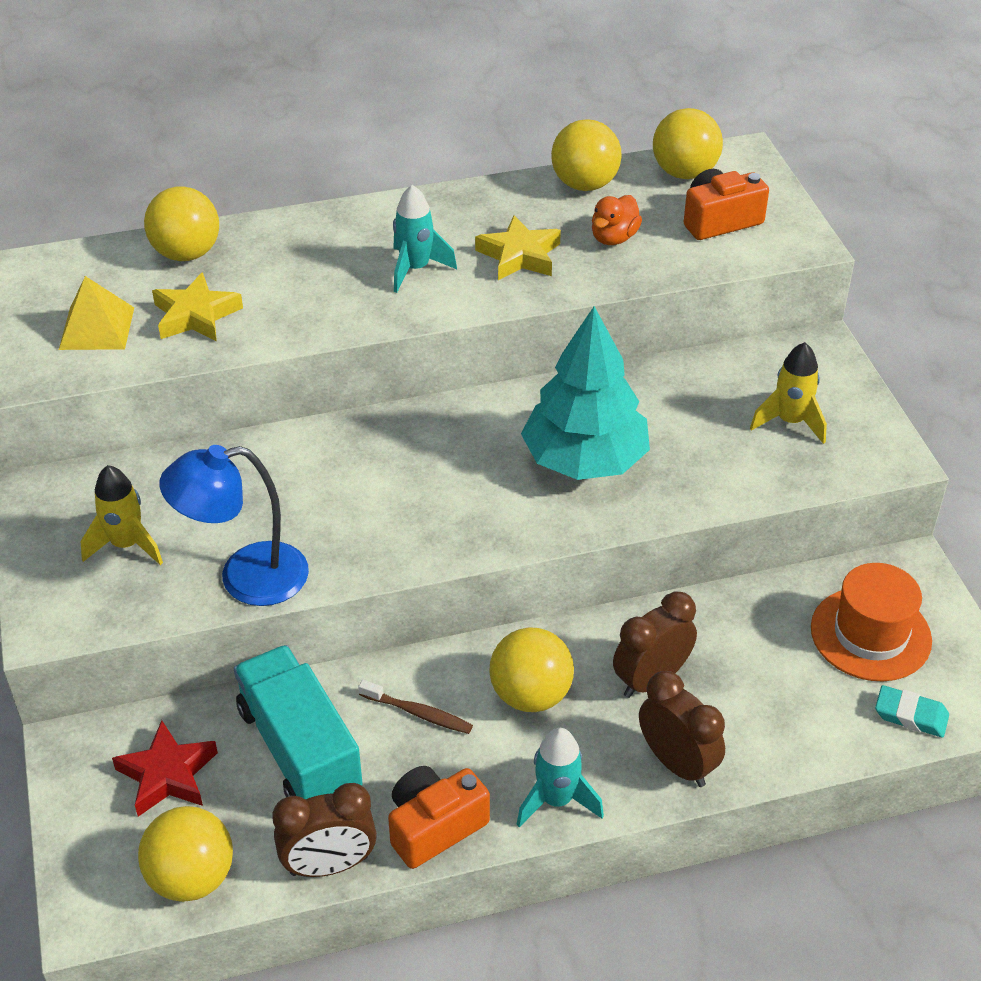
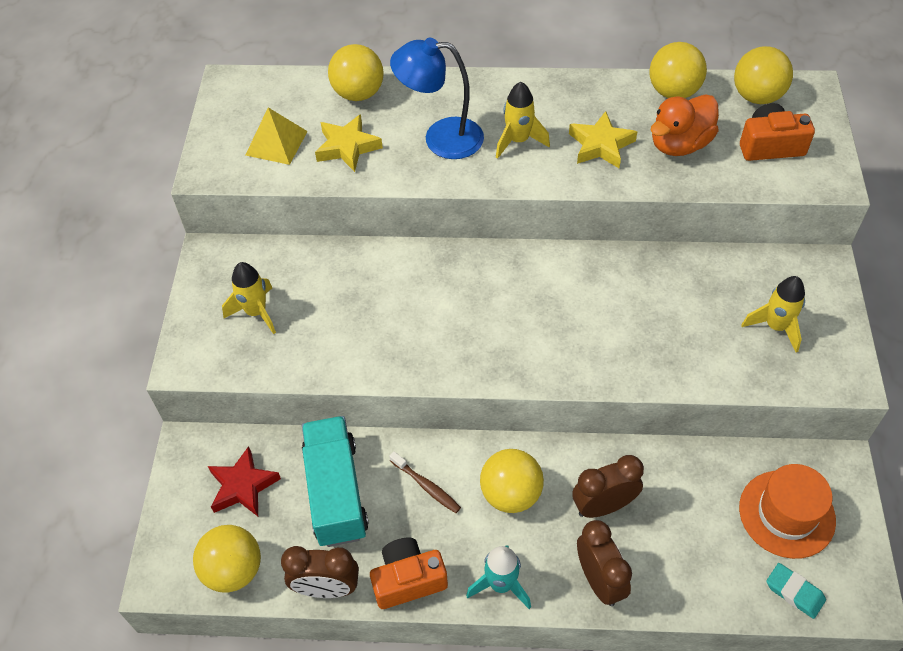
camera: 20 degrees right, 10 degrees up
(245, 578) = (327, 359): blue lamp -> blue lamp (441, 138)
(415, 269) = (518, 141): turquoise rocket -> yellow rocket
(584, 460) = (603, 322): turquoise tree -> none
(614, 238) = (679, 144): orange duck -> orange duck, size x1.55

